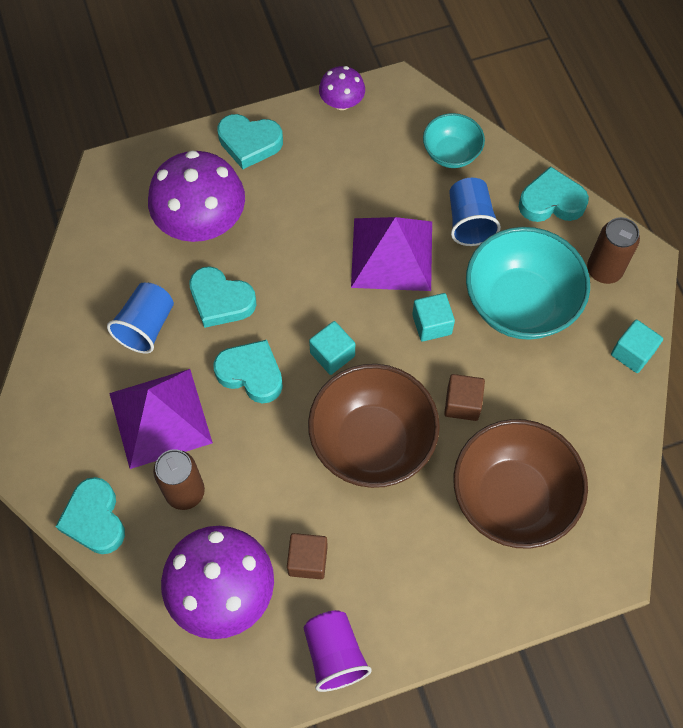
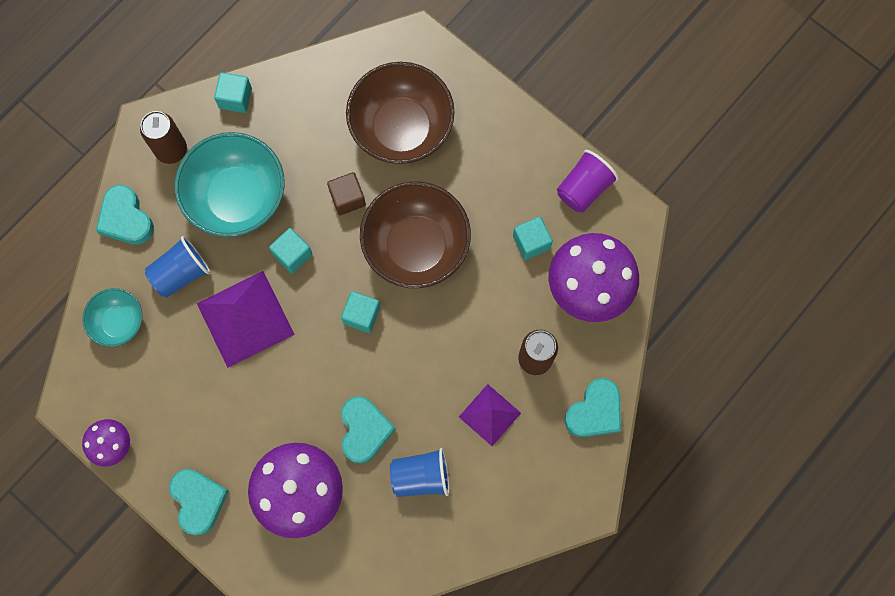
camera: 120 degrees left, 10 degrees up
(160, 417) = (489, 415): purple pyramid -> purple pyramid, size x0.59
(251, 374) = (413, 367): turquoise heart -> none
(308, 560) = (531, 242): brown cube -> turquoise cube

